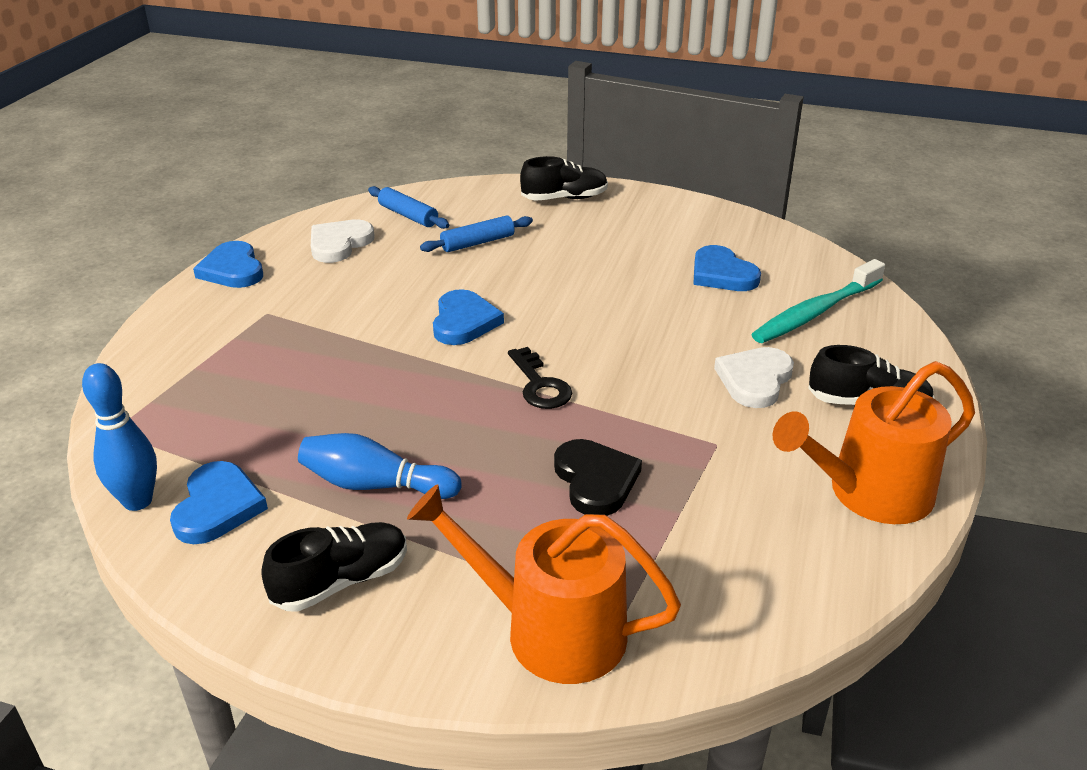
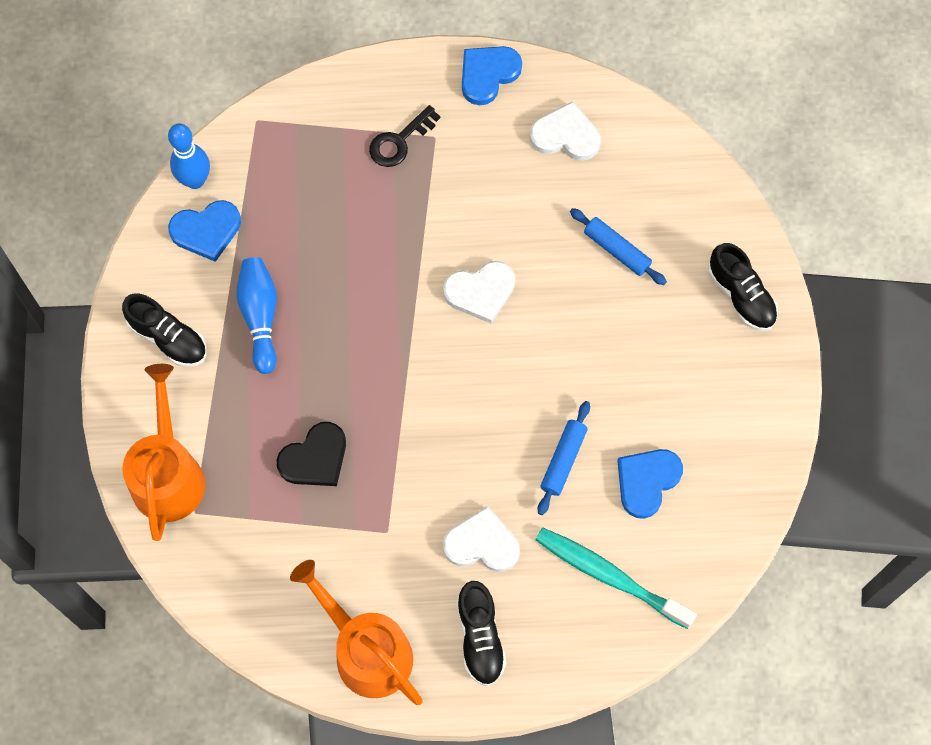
camera: 70 degrees right, 35 degrees up
(408, 216) = (642, 168): blue rolling pin -> blue rolling pin (563, 460)
(464, 322) = (480, 292): blue heart -> white heart
(540, 385) = (414, 382): black key -> black key (399, 141)

